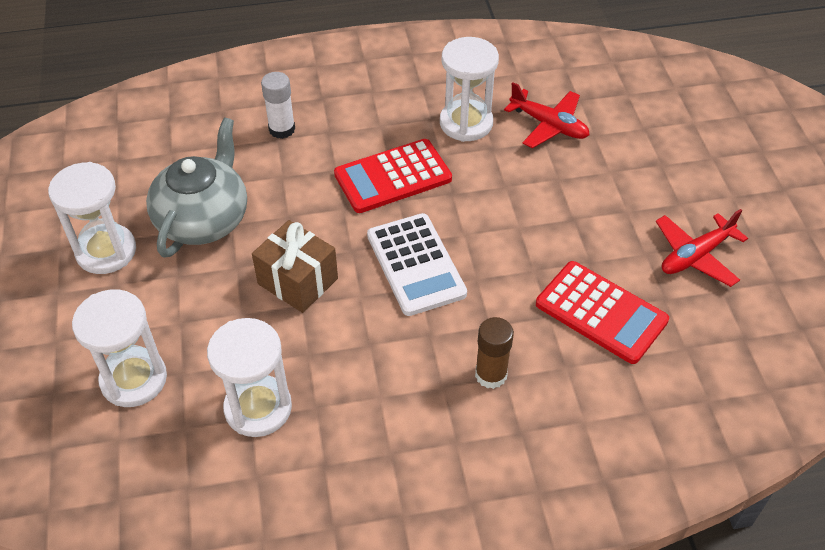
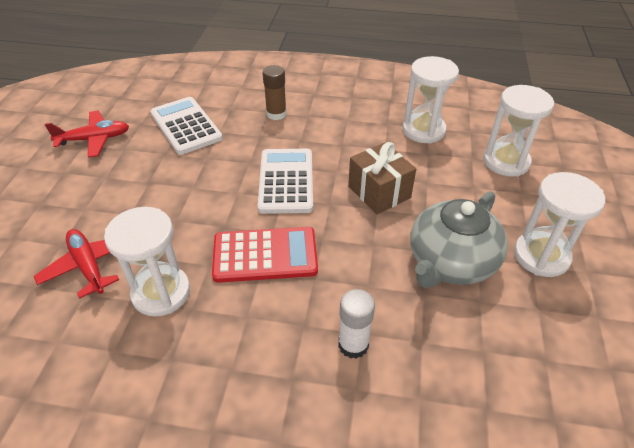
camera: 160 degrees left, 5 degrees down
(601, 312) = (186, 126): red calculator -> white calculator

